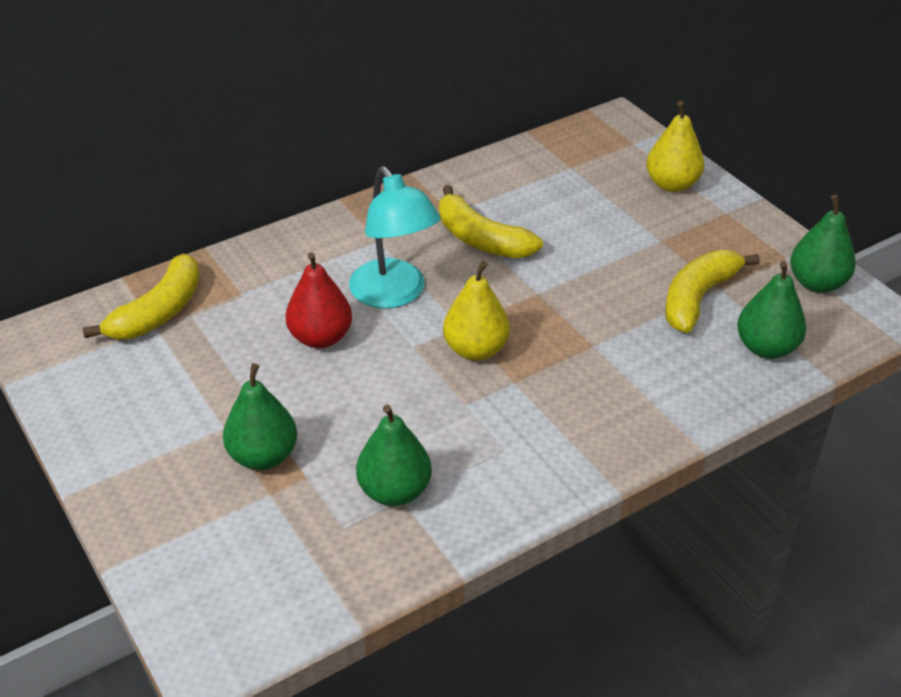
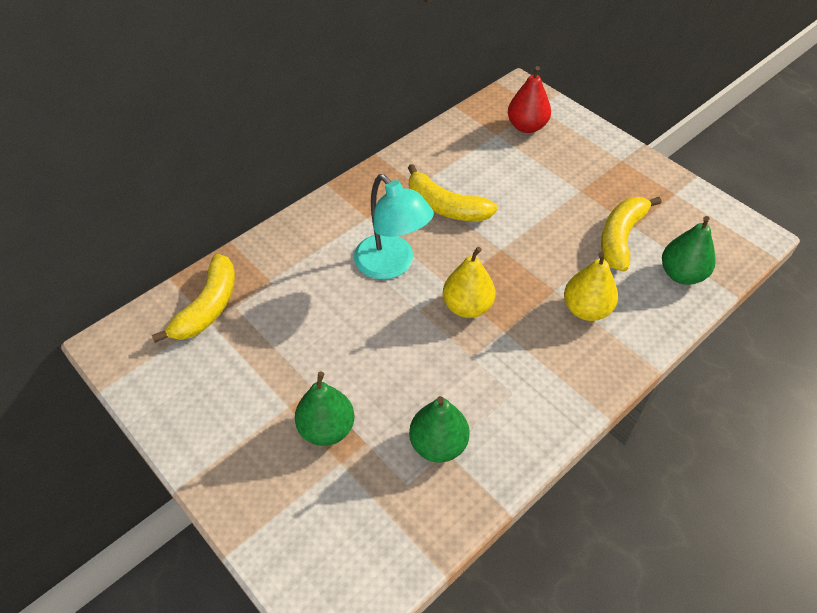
camera: 10 degrees left, 10 degrees up
(320, 337) = (344, 312): red pear -> red pear (526, 126)
(672, 184) = (575, 140): yellow pear -> yellow pear (586, 309)
(817, 283) = (703, 213): green pear -> none

